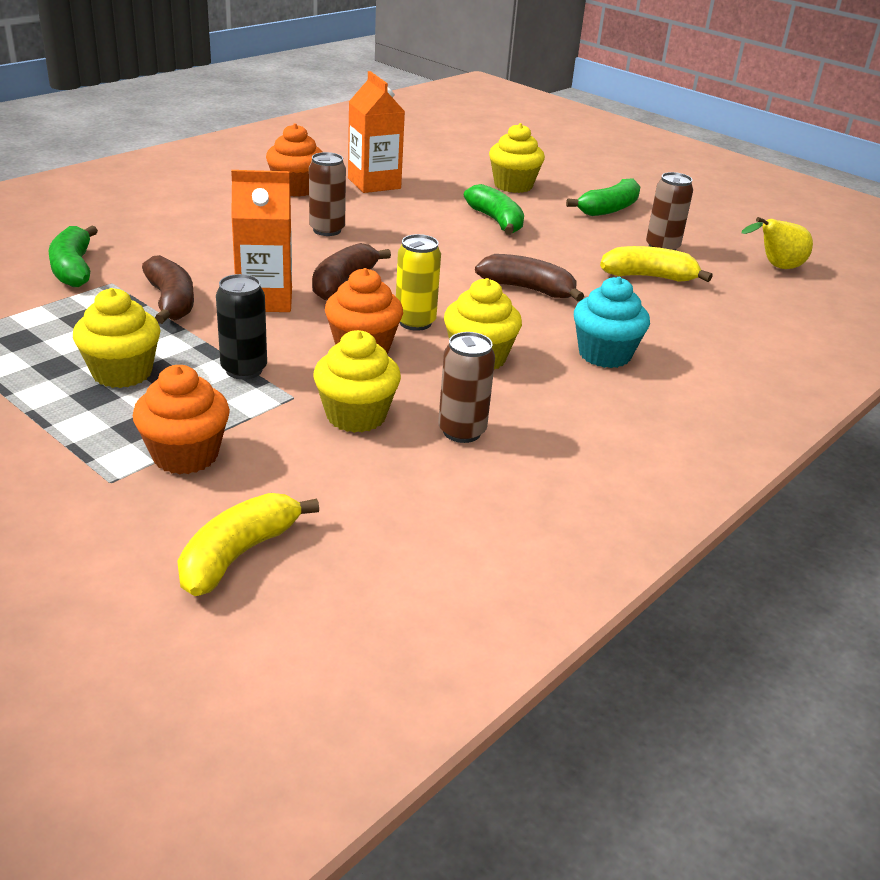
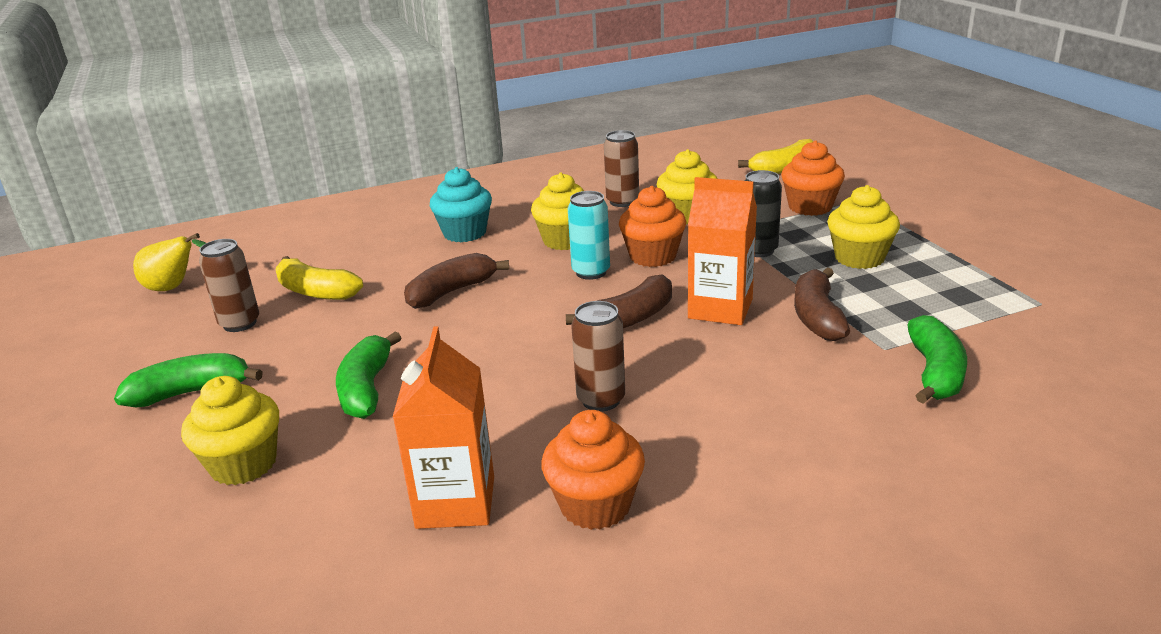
camera: 150 degrees left, 5 degrees down
(415, 322) = (591, 272): yellow can -> turquoise can
(528, 289) = (451, 292): brown banana -> brown banana turned 90 degrees clockwise

